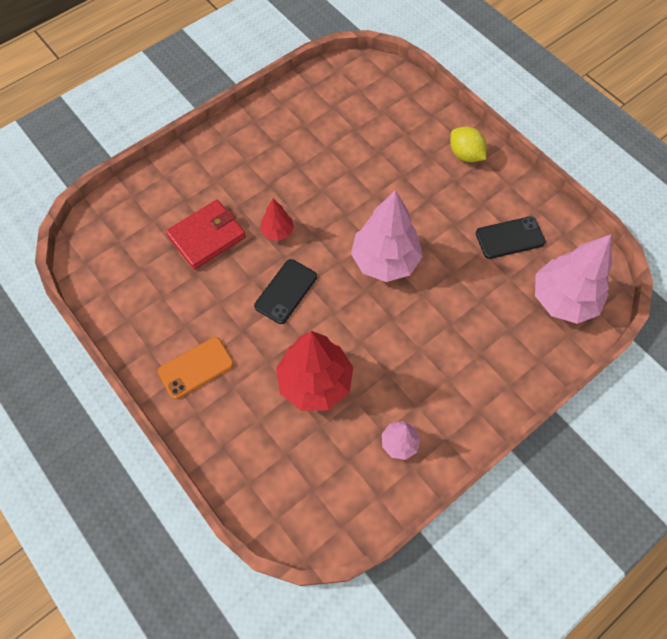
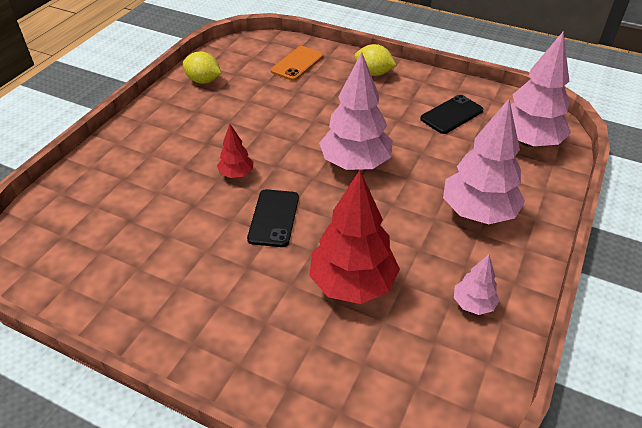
camera: 25 degrees left, 20 degrees down
(196, 368) = (213, 320): orange phone -> orange phone (297, 64)
(207, 236) = (163, 200): red wallet -> none
(299, 106) = (203, 81): none -> yellow lemon
(461, 358) = (478, 212): none -> pink tree

